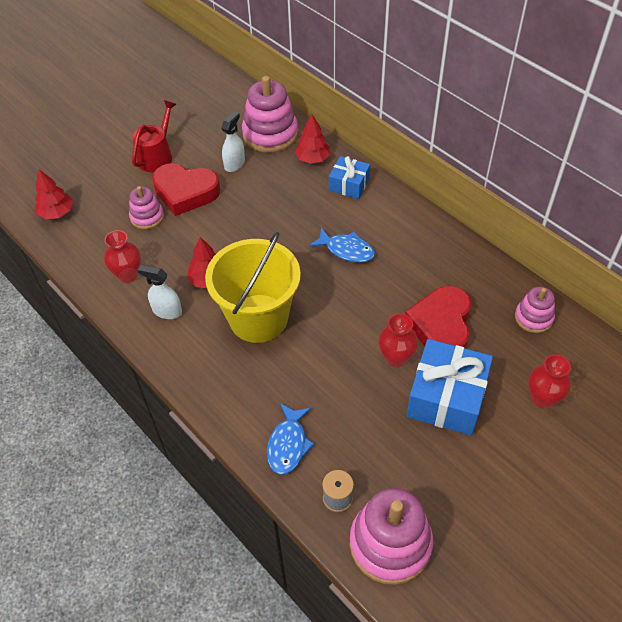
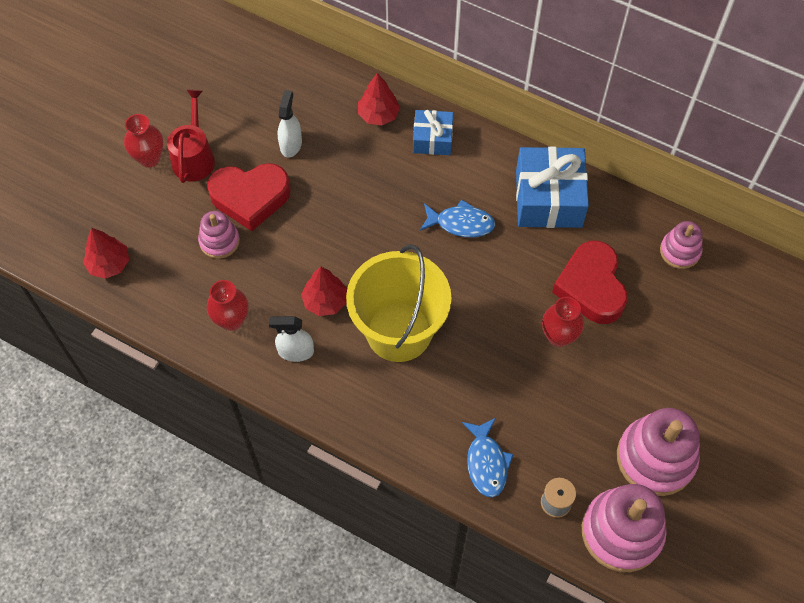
camera: 20 degrees left, 10 degrees up
(270, 134) = (316, 93): pink stacking toy -> pink stacking toy (655, 458)
(446, 397) = (623, 365): blue gift -> blue gift (548, 198)
(542, 398) = (715, 339): red vase -> red vase (149, 158)

